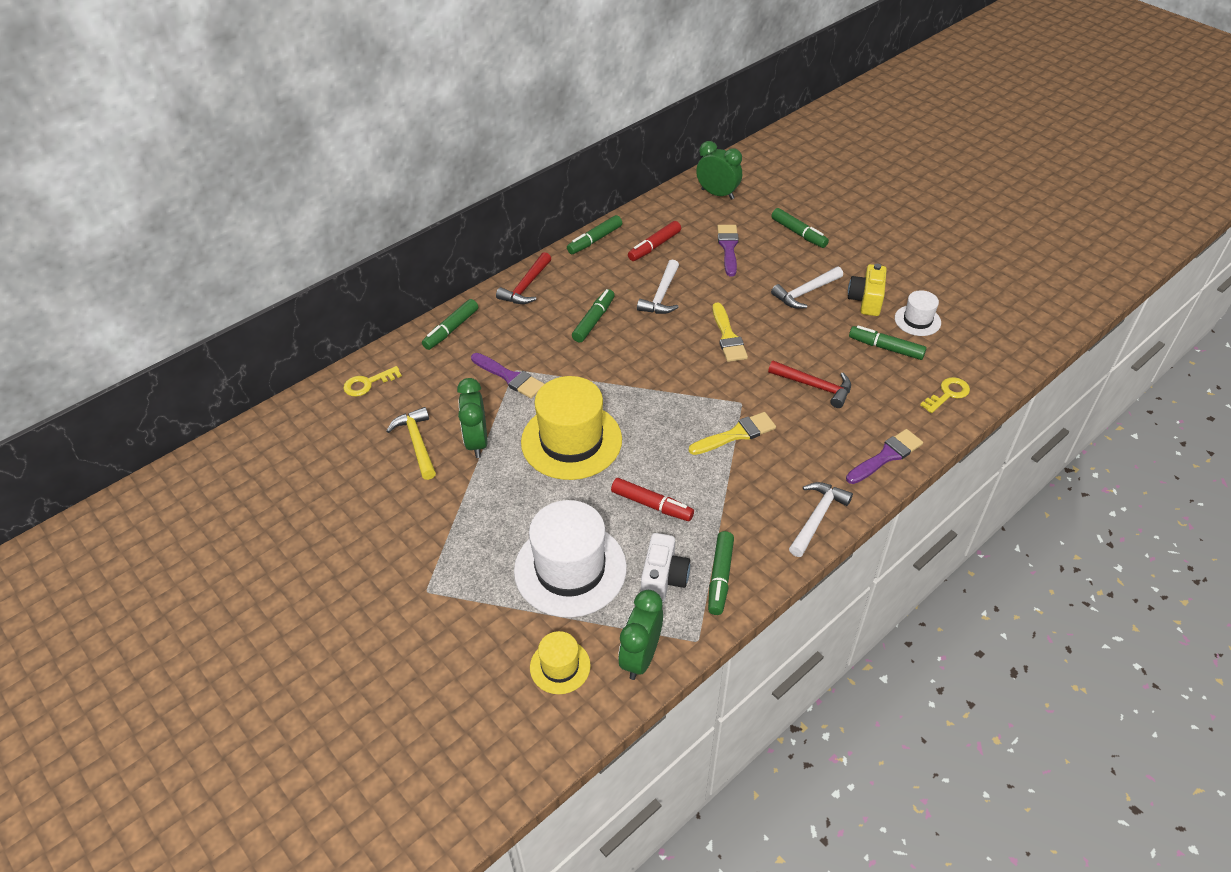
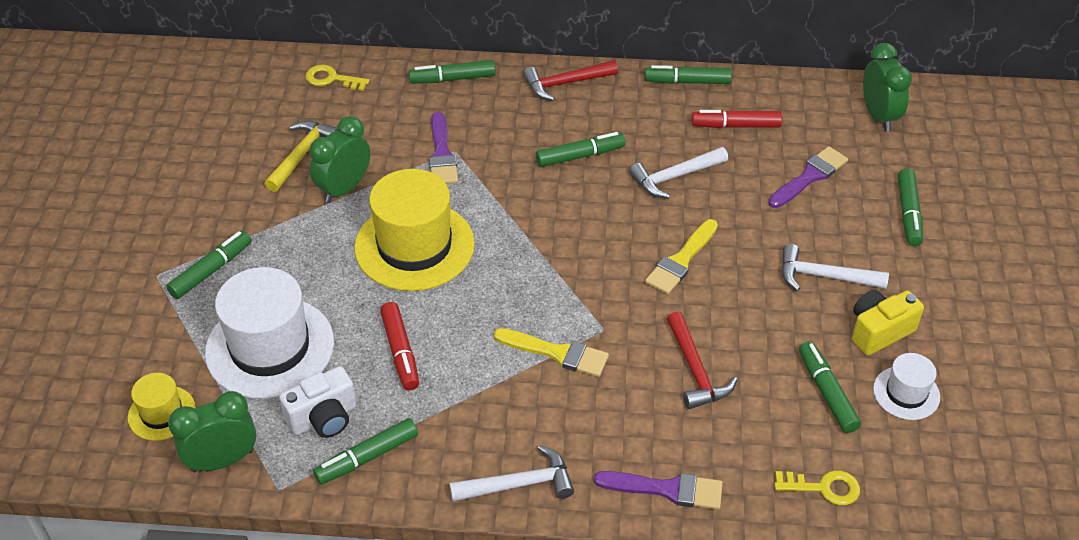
camera: 45 degrees right, 0 degrees up
(461, 557) = (211, 270): none -> green marker

